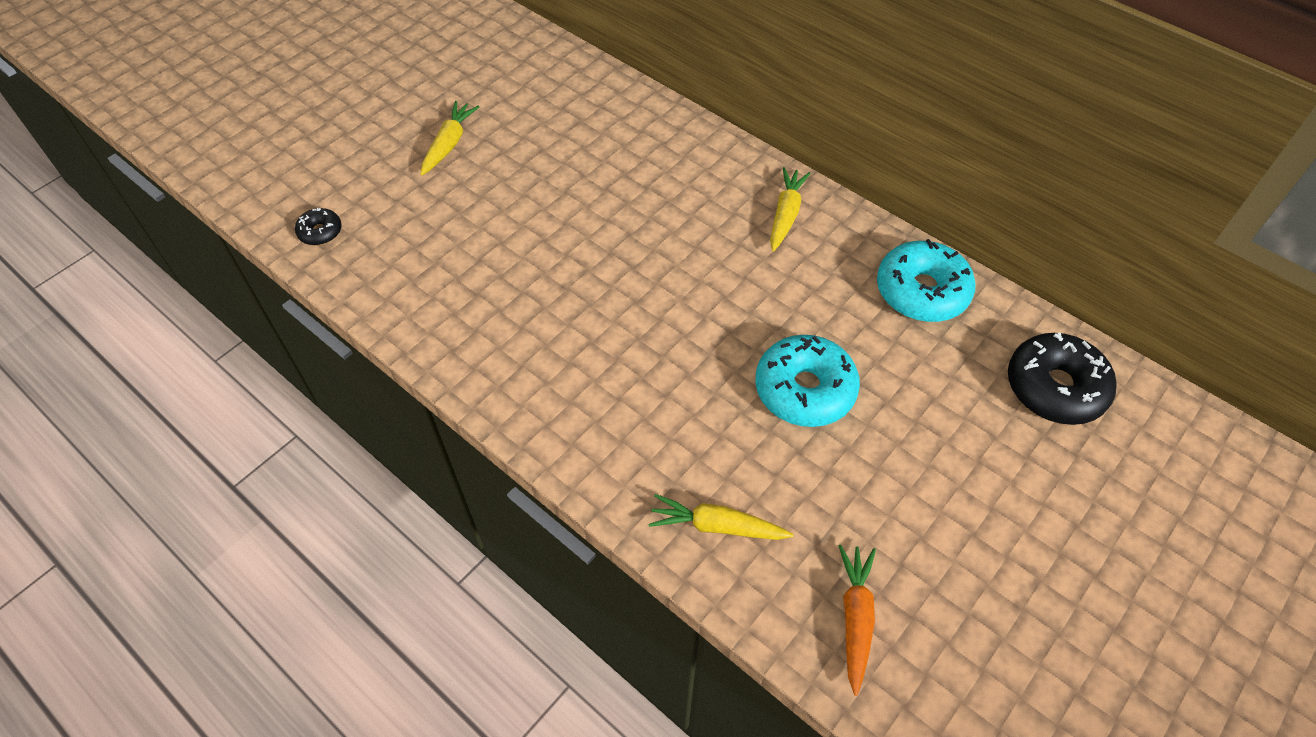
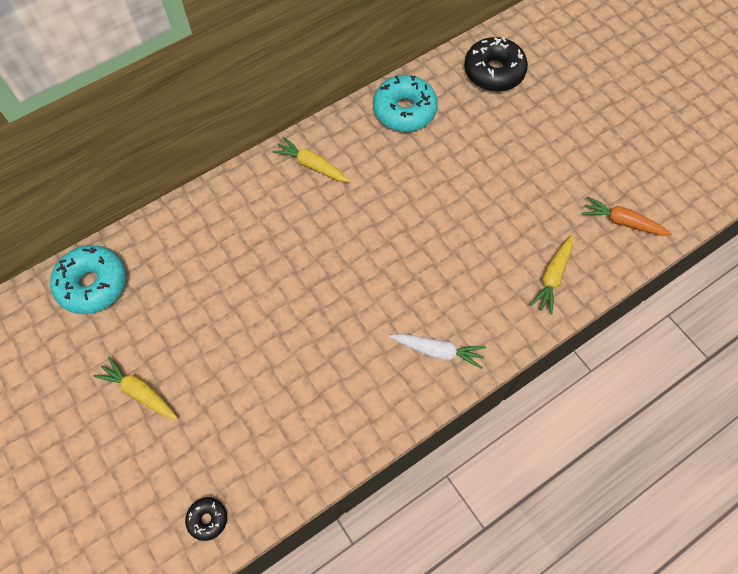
camera: 75 degrees left, 10 degrees up
(561, 402) = (438, 351): none -> white carrot
(804, 390) = (464, 199): turquoise donut -> turquoise donut (93, 284)

